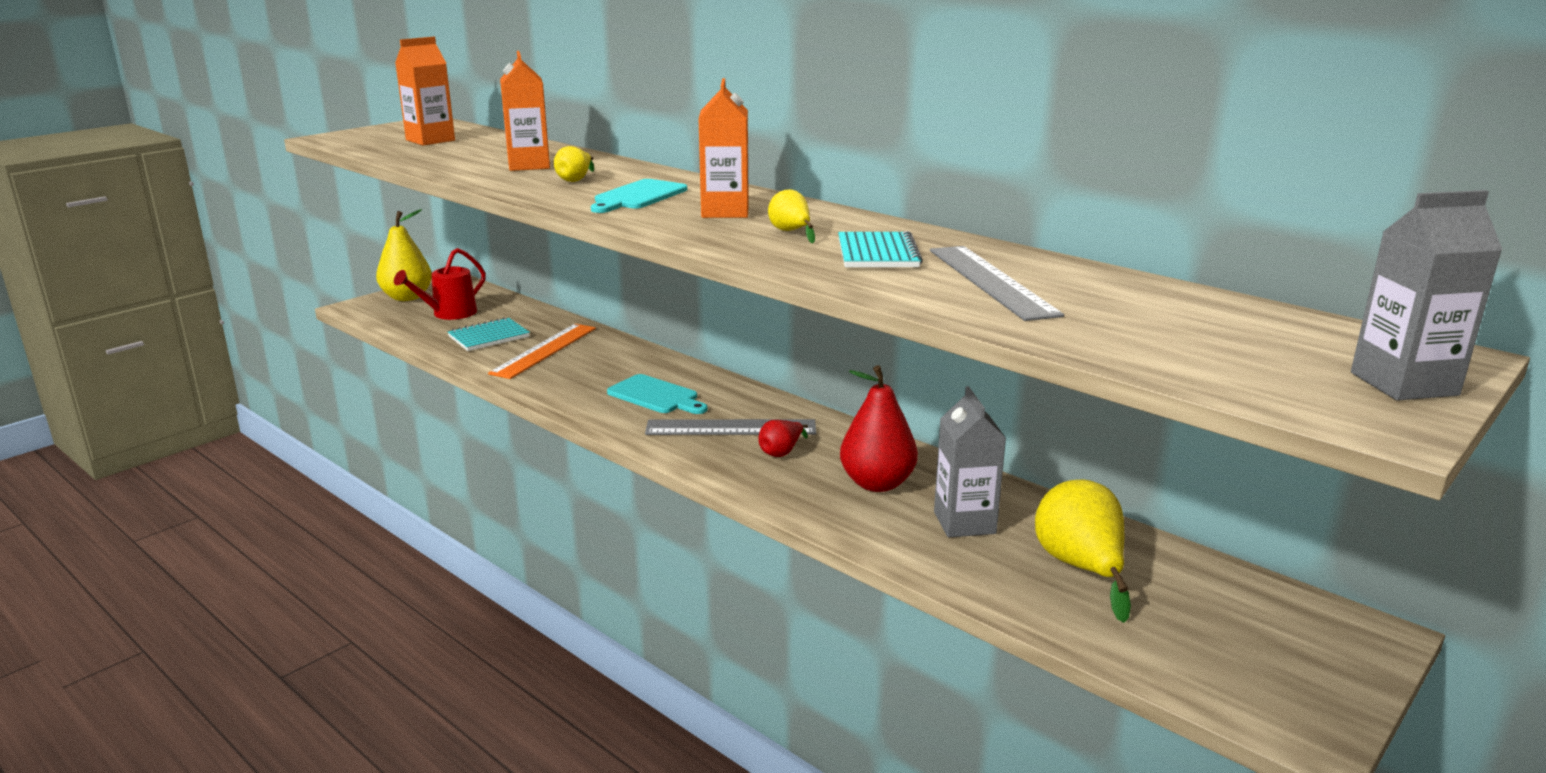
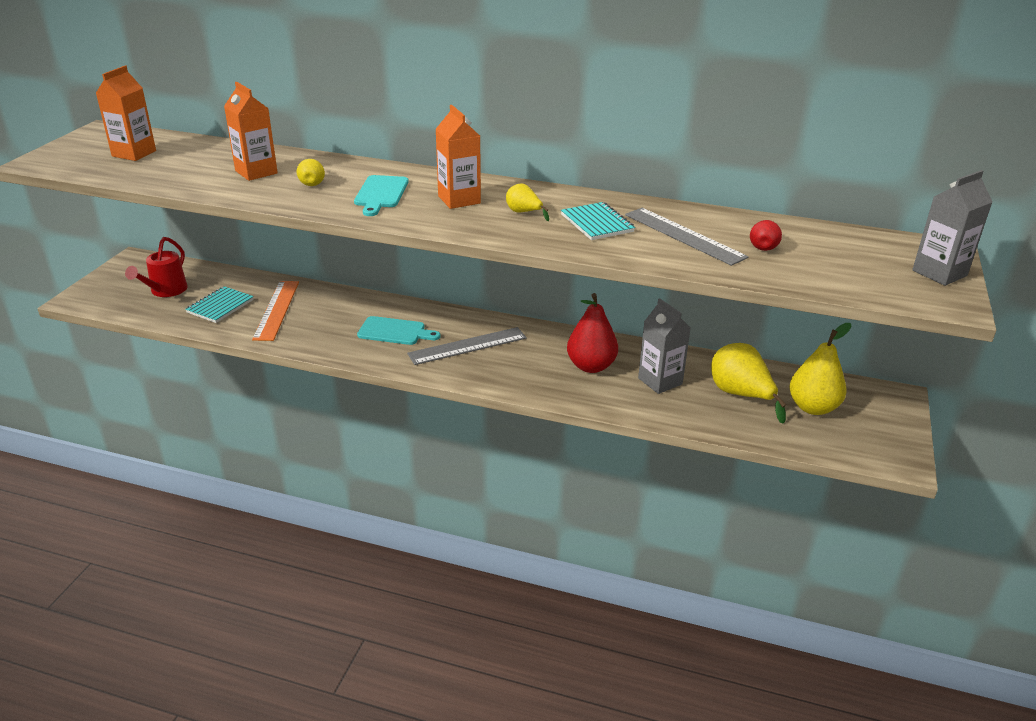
camera: 25 degrees left, 10 degrees up
(407, 297) = (112, 282): yellow pear -> yellow pear (813, 407)
(781, 452) = (515, 357): red pear -> red pear (763, 246)

